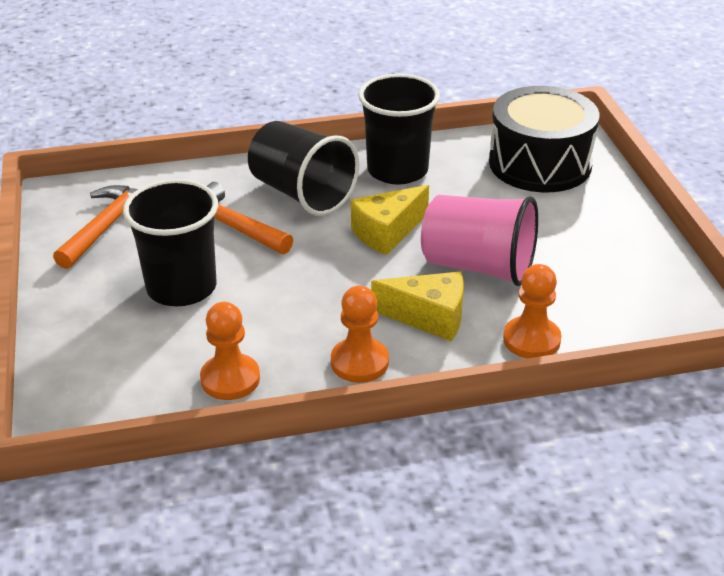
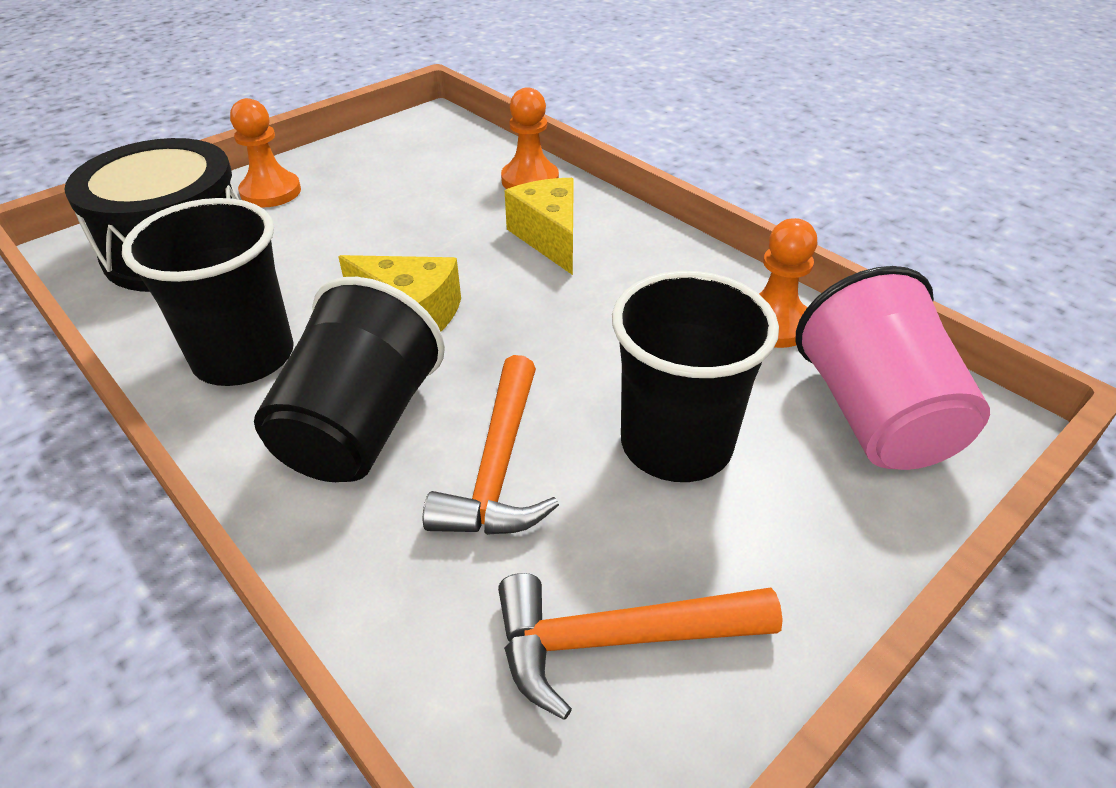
camera: 120 degrees left, 5 degrees up
(359, 362) = (657, 255): orange pawn -> orange pawn (271, 192)
(478, 266) = (436, 234): pink cup -> pink cup (874, 416)

